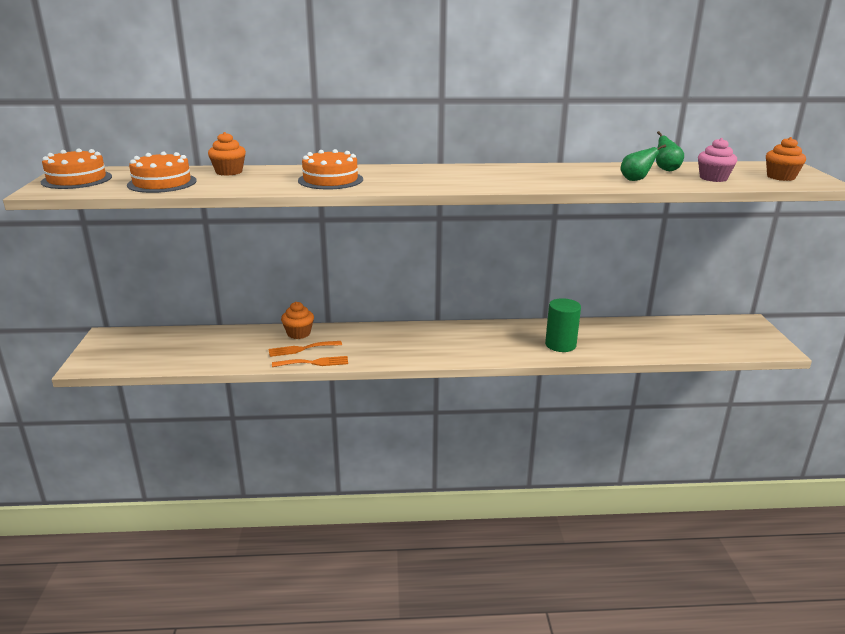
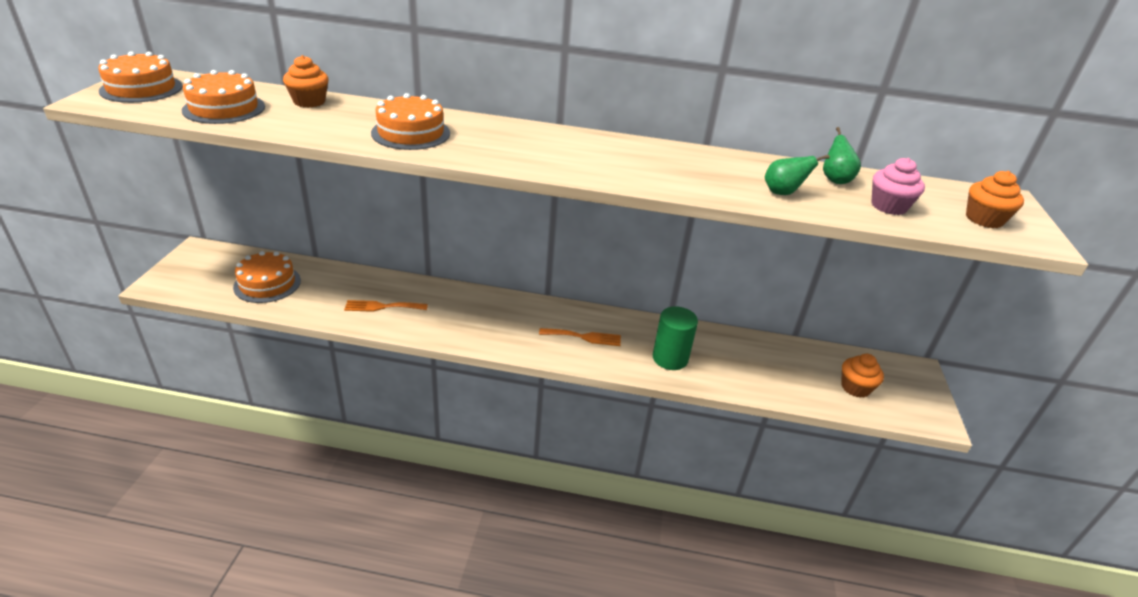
camera: 10 degrees right, 10 degrees up
(188, 349) = (267, 284): none -> orange cake
(298, 333) = (389, 285): orange cupcake -> orange cupcake (855, 387)
(314, 363) = (386, 328): orange fork -> orange fork (584, 337)

